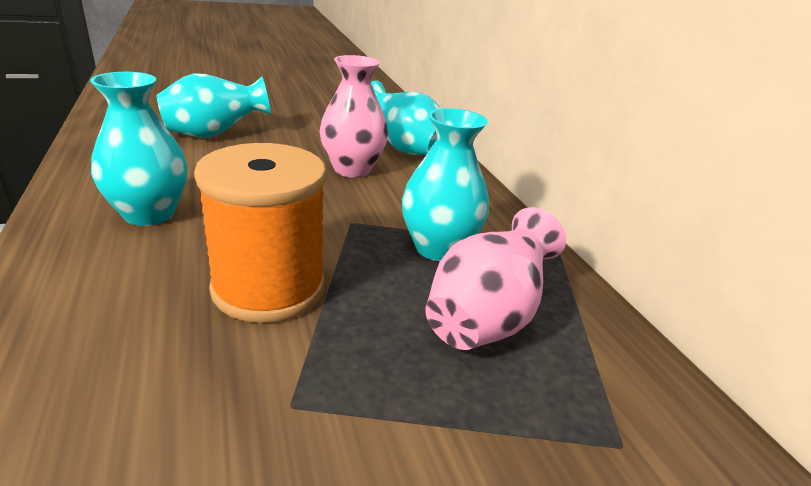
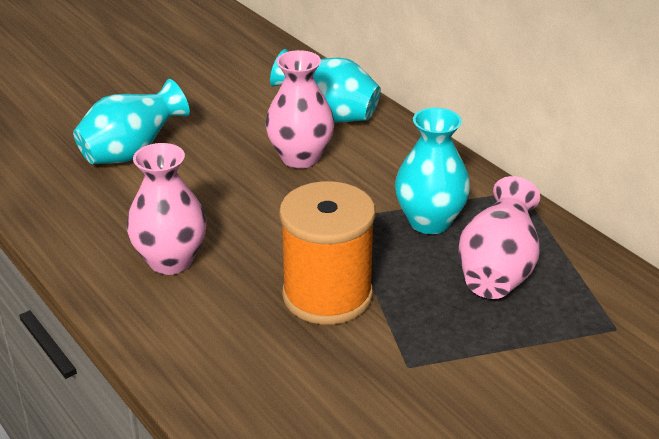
camera: 15 degrees left, 5 degrees up
(149, 214) = (171, 261): turquoise vase -> pink vase

